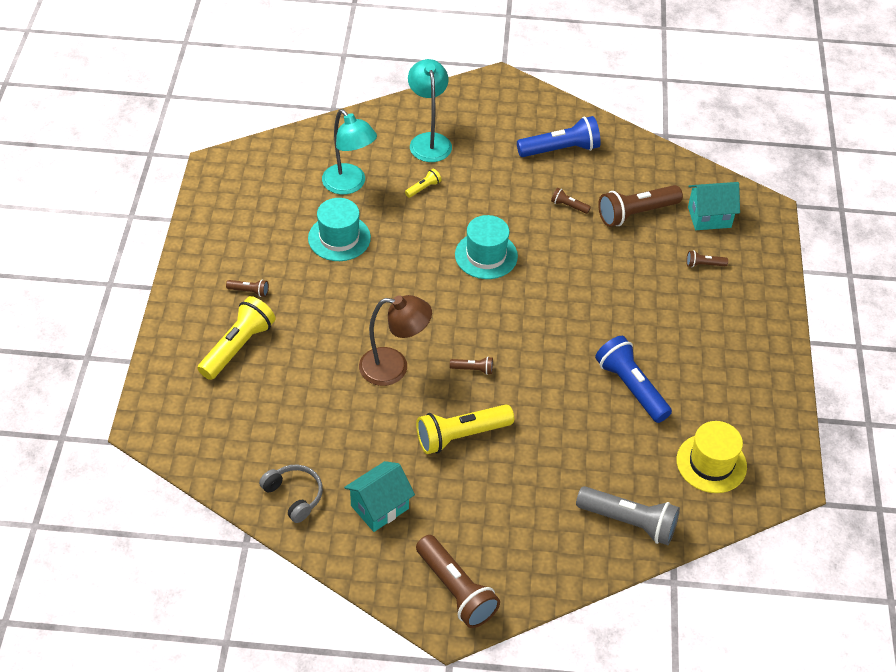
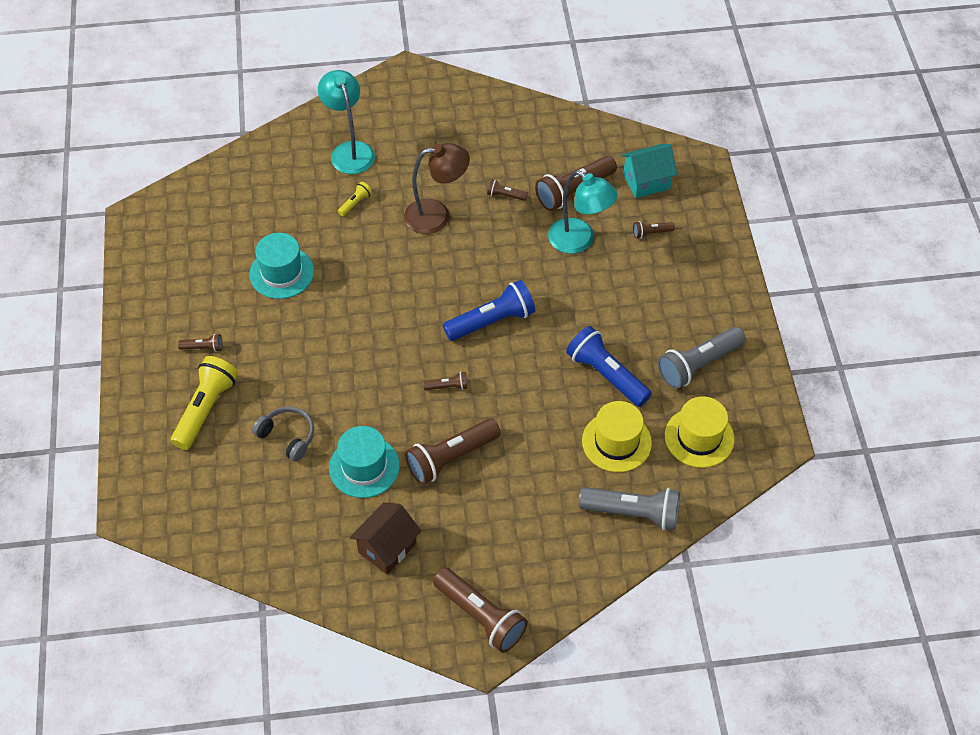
camera: 10 degrees left, 5 degrees up
(294, 495) = (299, 553): grey headphones -> grey headphones (287, 436)
(349, 185) = (279, 213): turquoise lamp -> turquoise lamp (579, 241)
(379, 507) = (387, 548): turquoise house -> brown house
(394, 367) = (368, 400): brown lamp -> brown lamp (437, 215)
(461, 436) = (451, 458): yellow flashlight -> brown flashlight
(486, 255) = (434, 264): turquoise hat -> turquoise hat (364, 467)
(560, 149) = (484, 136): blue flashlight -> blue flashlight (492, 321)
(627, 452) = (616, 442): none -> yellow hat
(725, 395) = (698, 365): none -> grey flashlight

